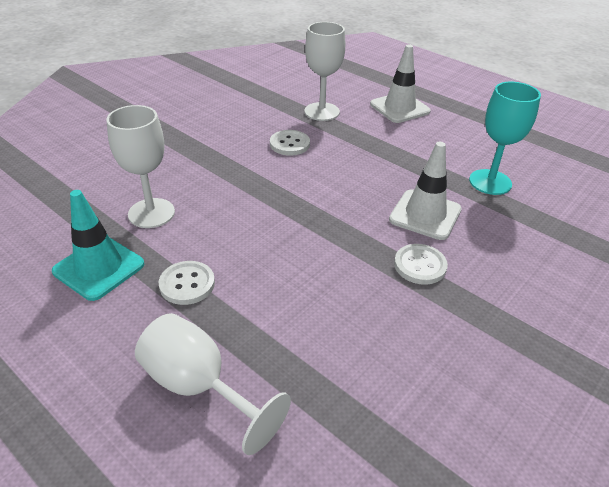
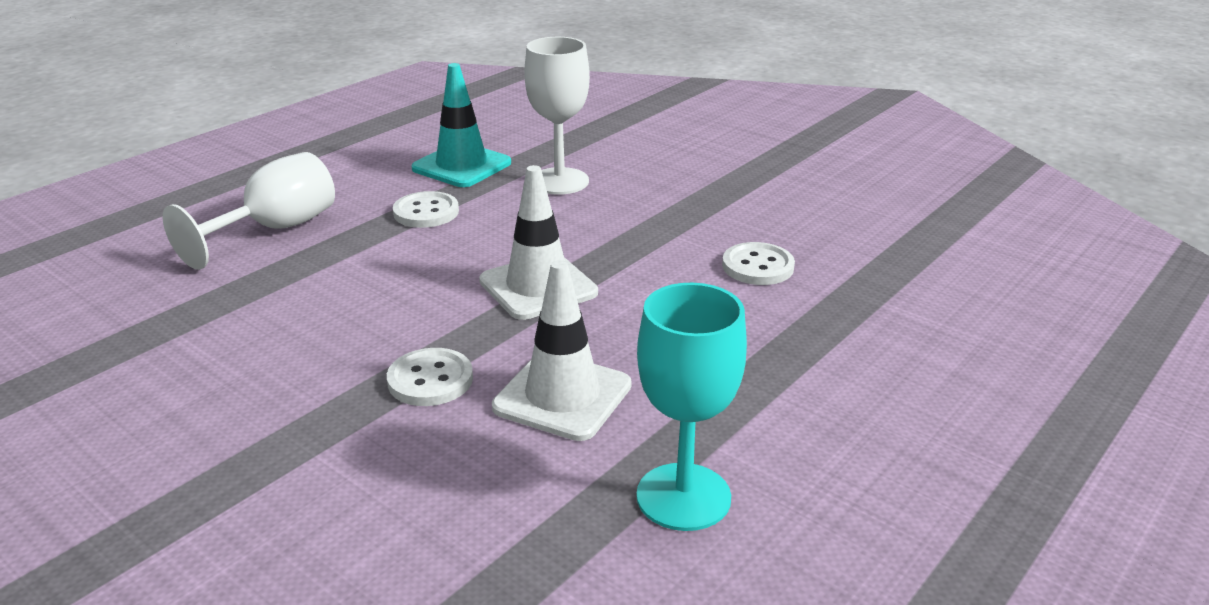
camera: 90 degrees right, 10 degrees down
(322, 112) = (892, 296): white goblet -> none
(399, 108) = (967, 394): white traffic cone -> white traffic cone (538, 287)

